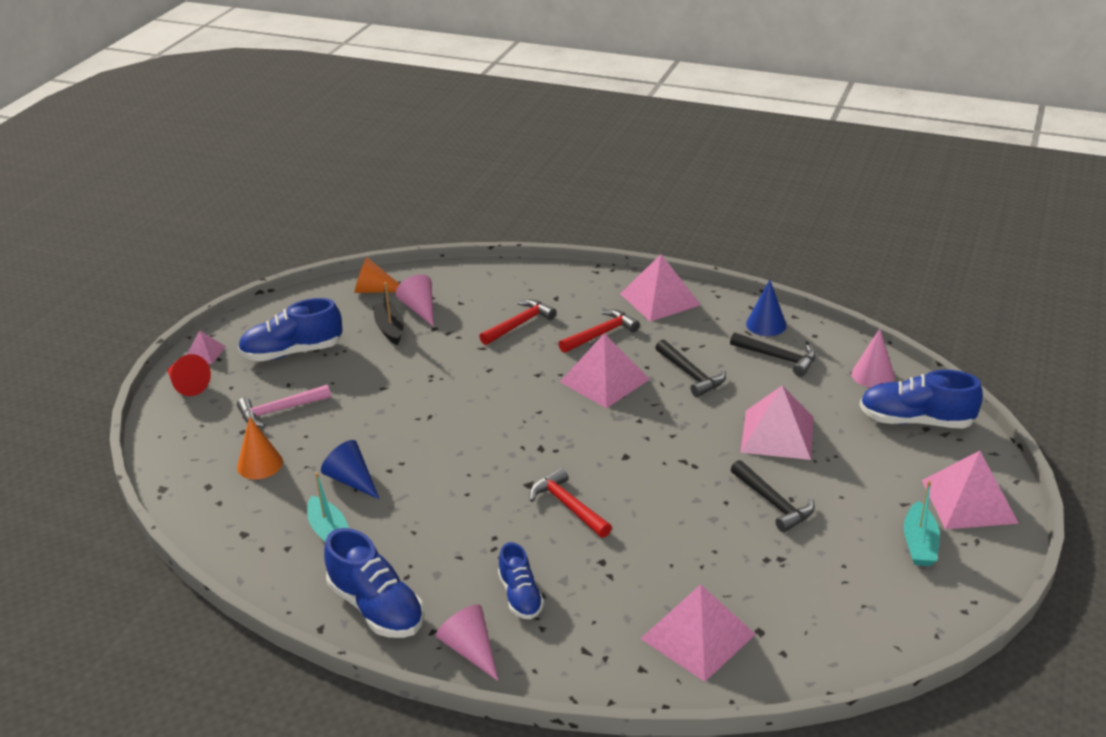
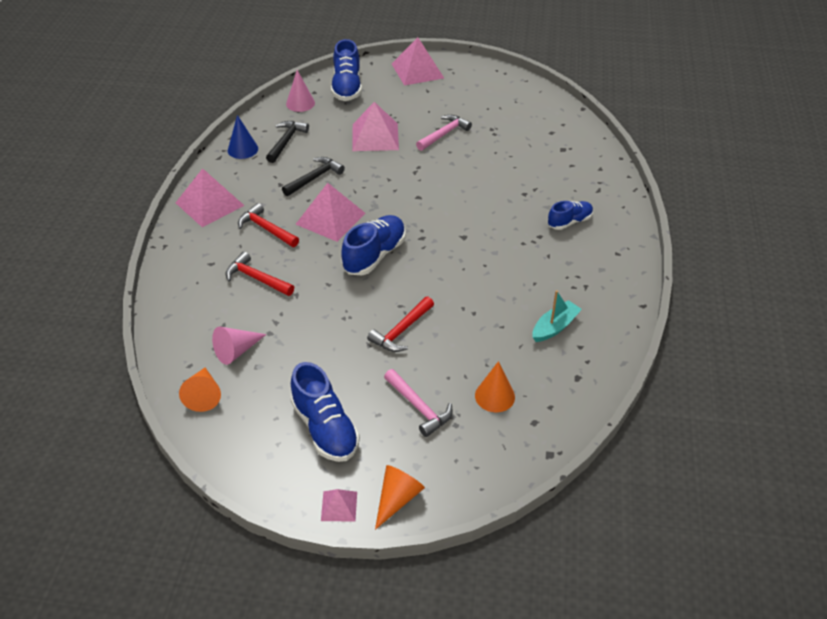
camera: 105 degrees left, 10 degrees up
(187, 385) = (397, 499): red cone -> orange cone
(352, 480) = (493, 331): blue cone -> none
(376, 607) = (611, 283): blue shoe -> blue shoe (374, 255)
(390, 329) = (274, 364): black boat -> none
(470, 650) = (623, 234): pink cone -> none
(568, 506) = (479, 215): red hammer -> red hammer (401, 331)
(698, 636) = (566, 152): pink pyramid -> none
(773, 503) = (444, 134): black hammer -> pink hammer
(919, 544) = (459, 85): turquoise boat -> none

